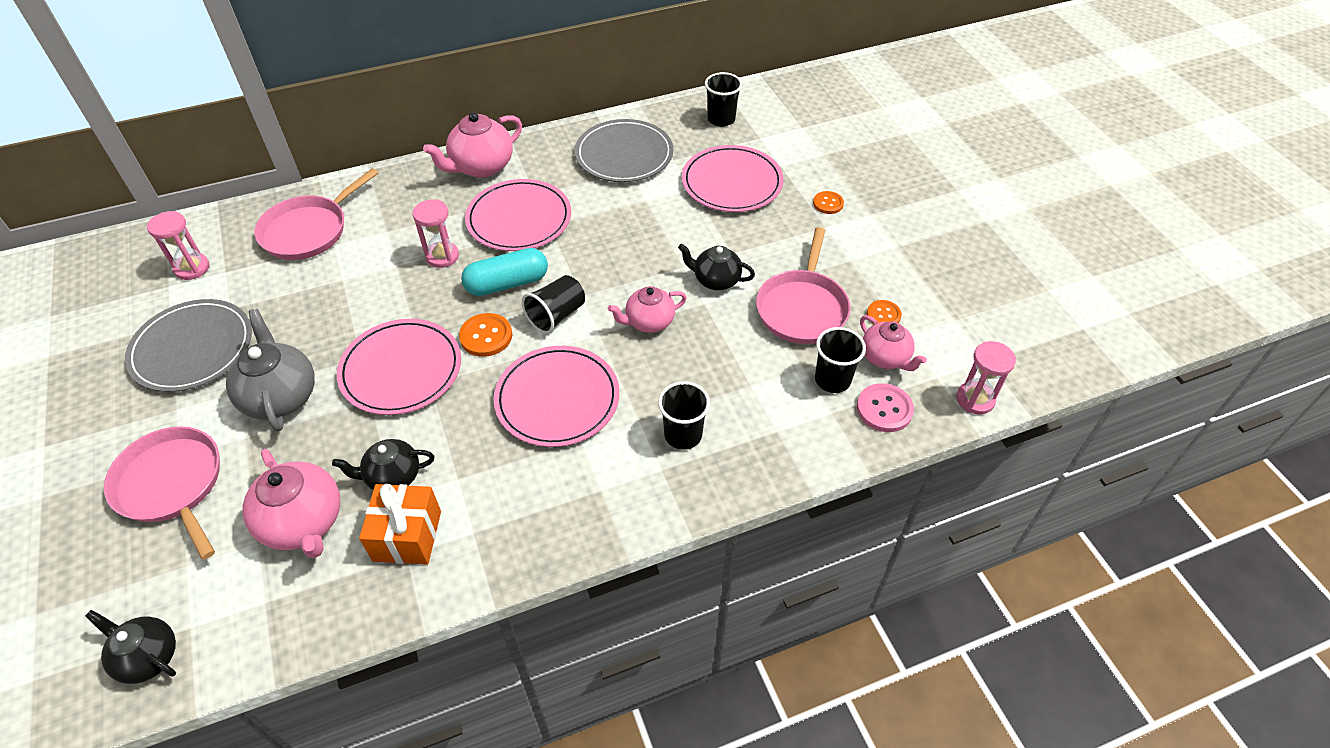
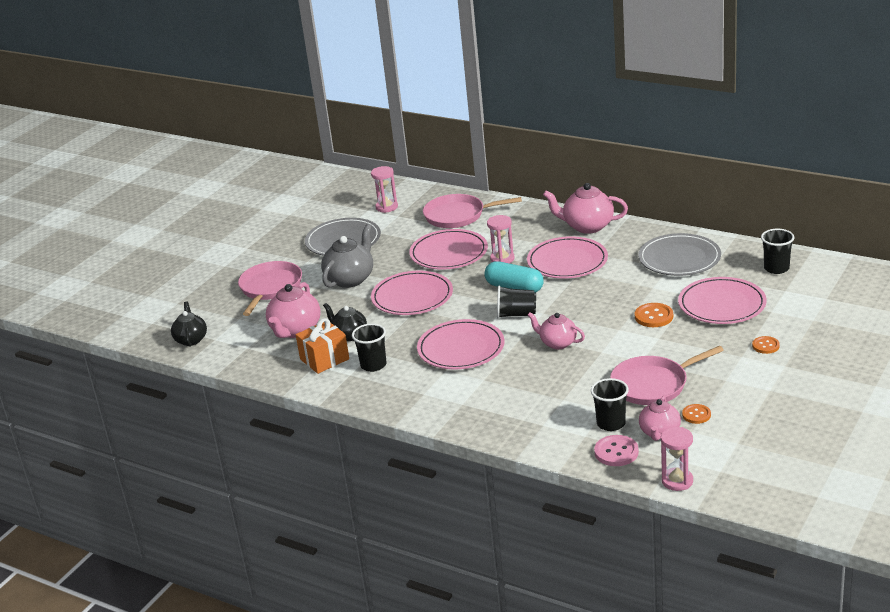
camera: 55 degrees right, 20 degrees down
(366, 285) = (449, 253): none -> pink plate
(486, 336) = (469, 304): orange button -> orange button (653, 316)
(683, 435) = (494, 397): black cup -> black cup (373, 365)
(716, 280) = (626, 345): black teapot -> none

